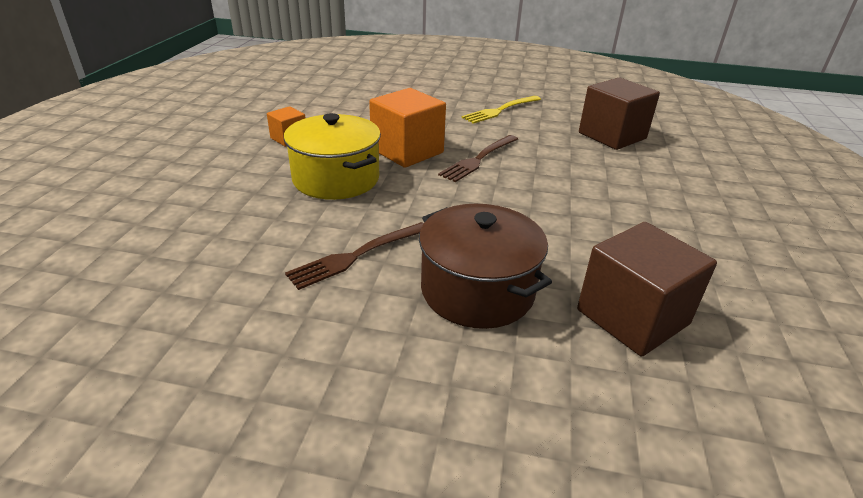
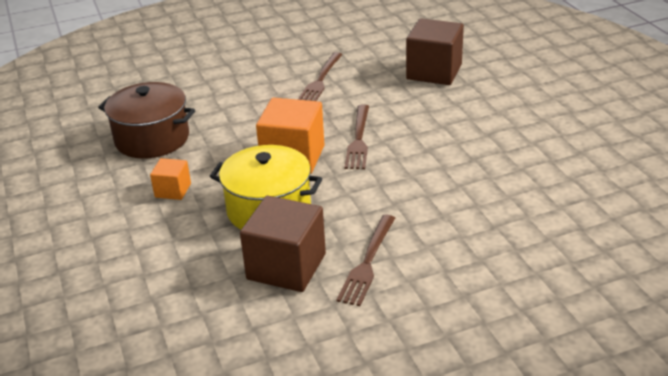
camera: 30 degrees left, 0 degrees up
(477, 290) = (474, 246): brown pot -> brown pot (152, 139)
(500, 110) = (320, 81): yellow fork -> brown fork
(632, 317) = (577, 216): brown cube -> brown cube (286, 266)

